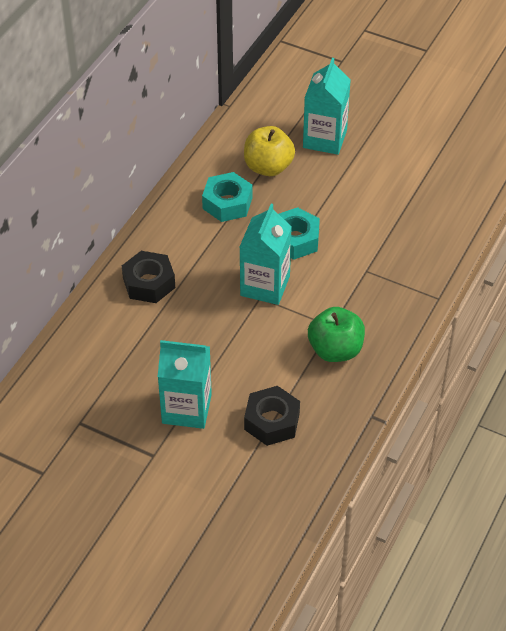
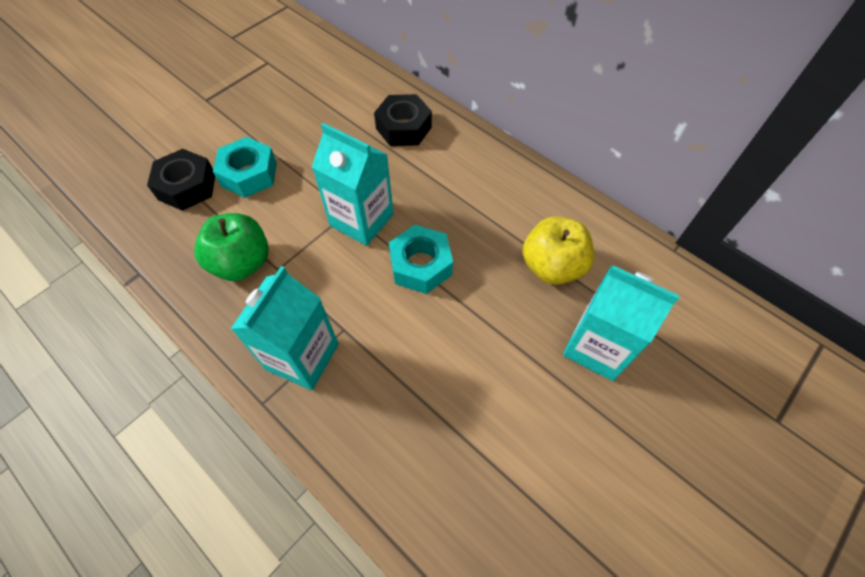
camera: 105 degrees right, 10 degrees up
(186, 409) = (240, 128): turquoise carton -> turquoise carton (302, 356)
(227, 203) = (499, 212): turquoise nut -> turquoise nut (249, 174)

